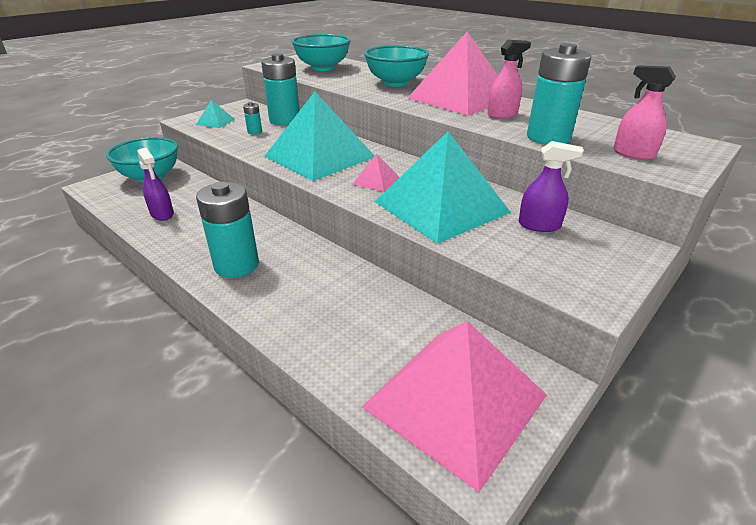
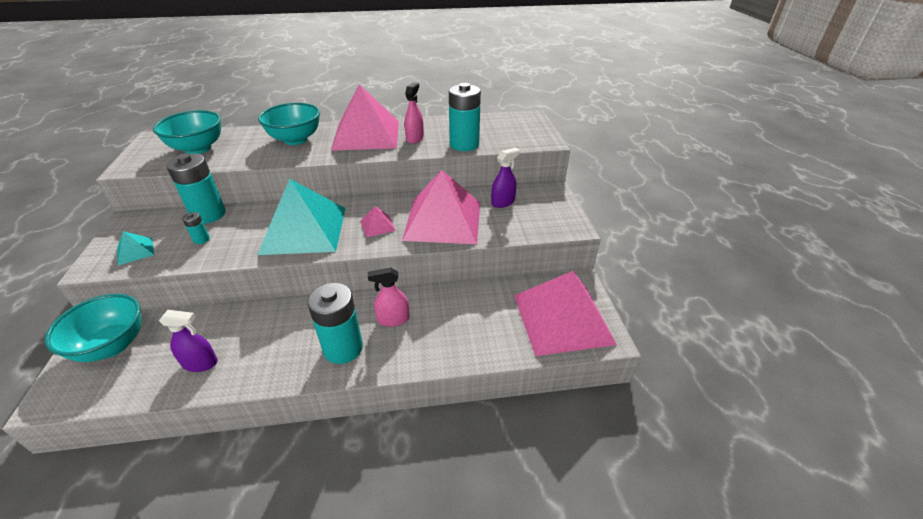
camera: 50 degrees left, 5 degrees up
(441, 207) = (443, 220): turquoise pyramid -> pink pyramid
(633, 154) = (514, 137): pink spray bottle -> pink spray bottle (393, 319)

